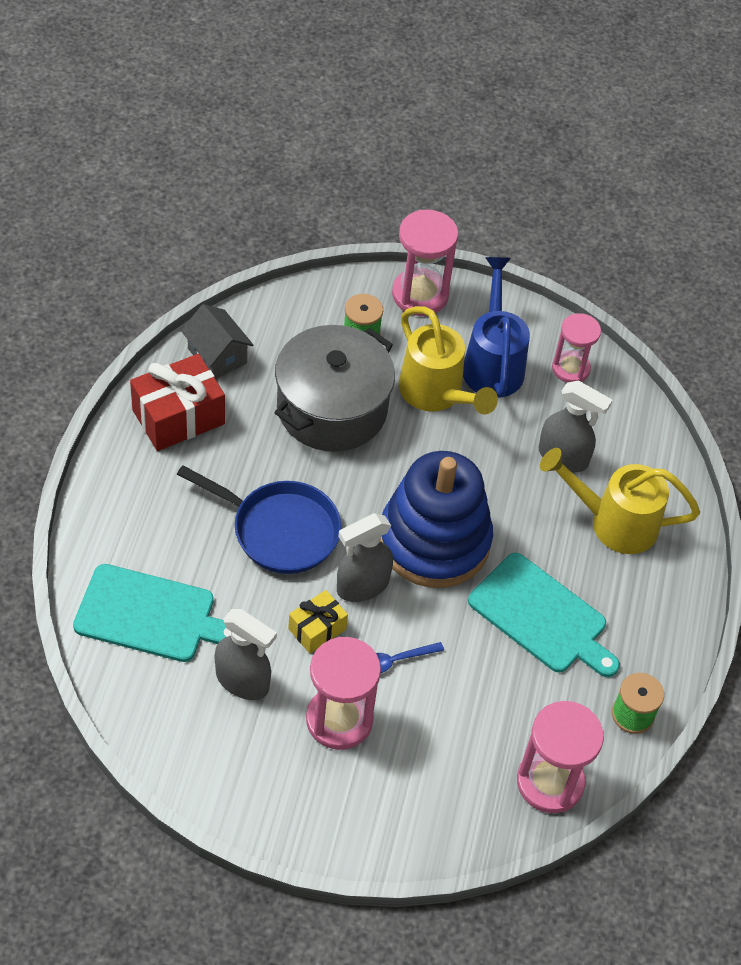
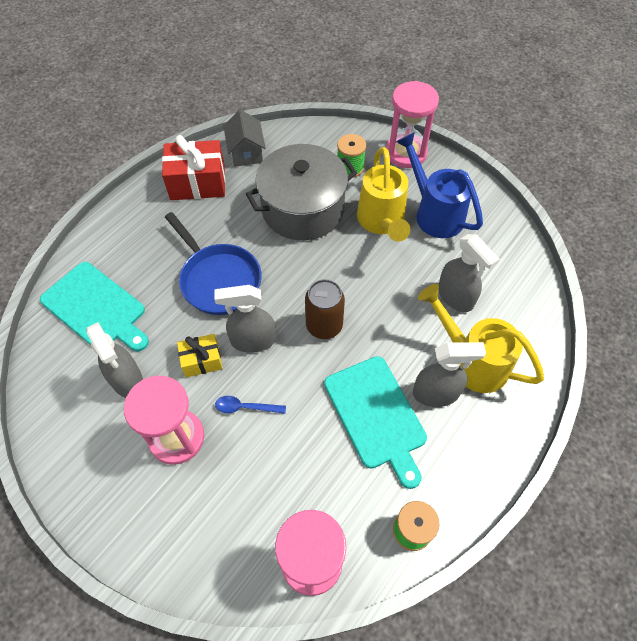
camera: 30 degrees right, 5 degrees up
(434, 541) = (324, 326): blue stacking toy -> brown can
(492, 363) = (434, 213): blue watering can -> blue watering can turned 60 degrees counterclockwise
(570, 368) = (493, 234): pink hourglass -> none
(592, 570) = (436, 393): none -> grey spray bottle

